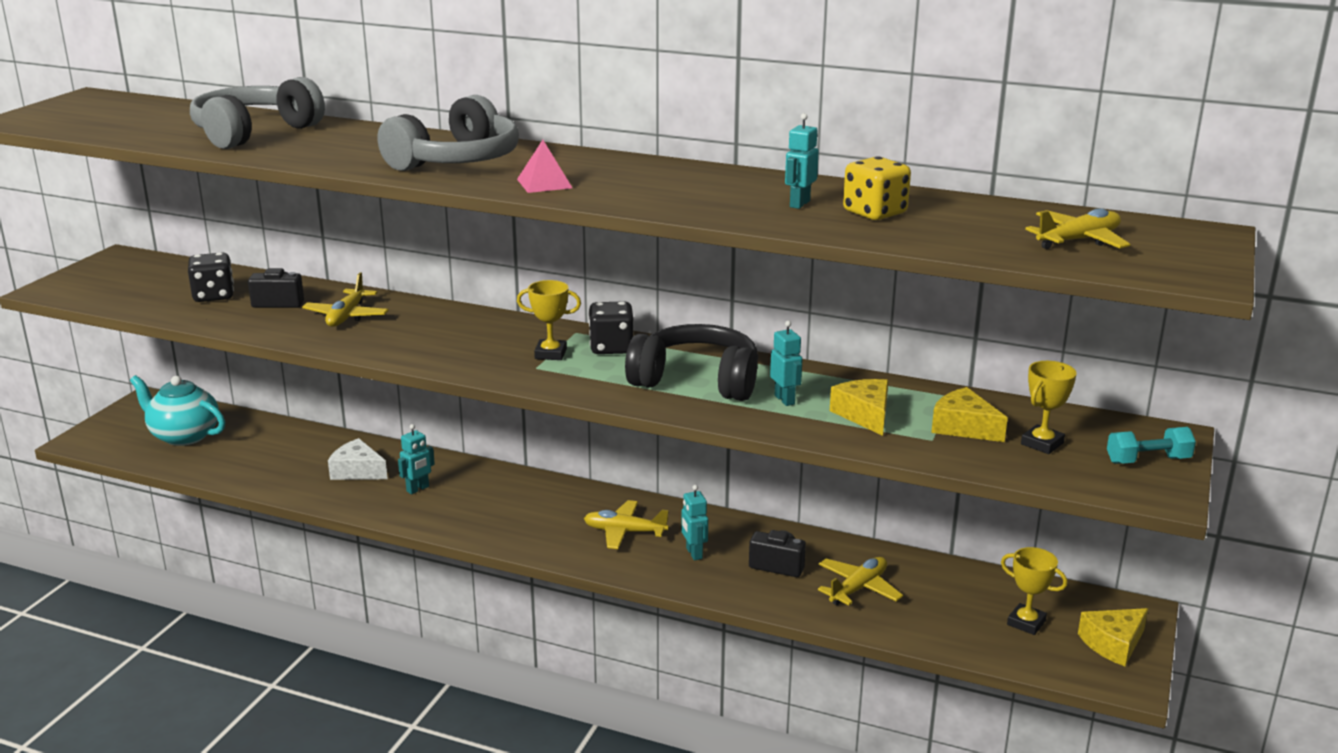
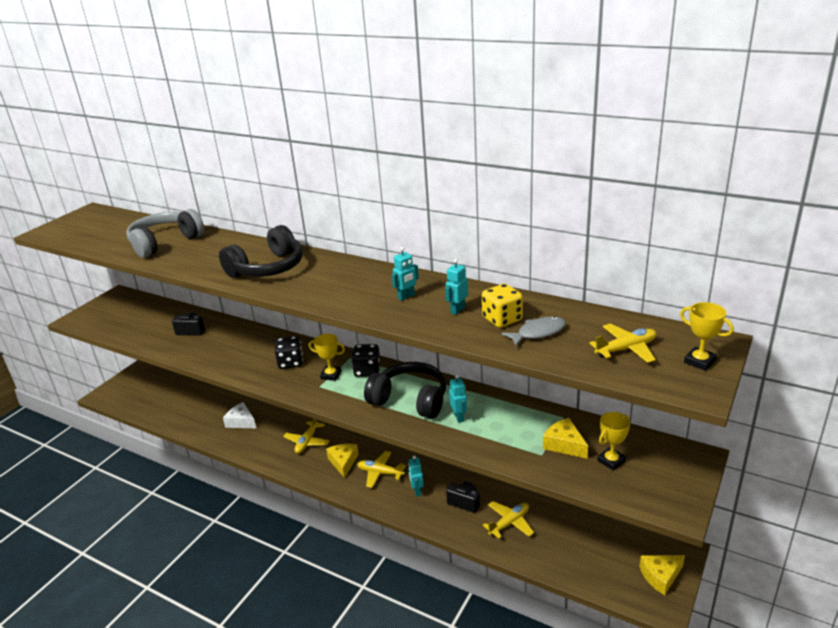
camera: 10 degrees right, 5 degrees up
(184, 436) = (155, 393): turquoise teapot -> none
(213, 296) = (158, 325): black dice -> black dice (290, 362)
(346, 316) = (225, 342): yellow plane -> yellow plane (307, 442)
(418, 489) = (271, 436): turquoise robot -> turquoise robot (406, 297)
(456, 161) = (268, 268): grey headphones -> black headphones
(544, 183) = (311, 289): pink pyramid -> none
(865, 415) = (505, 432): yellow cheese -> yellow cheese (343, 462)
(938, 226) = (538, 333): none -> grey fish
(1026, 623) = (608, 556): yellow trophy -> yellow trophy (699, 361)
(1148, 460) = (677, 479): turquoise dumbbell -> none

